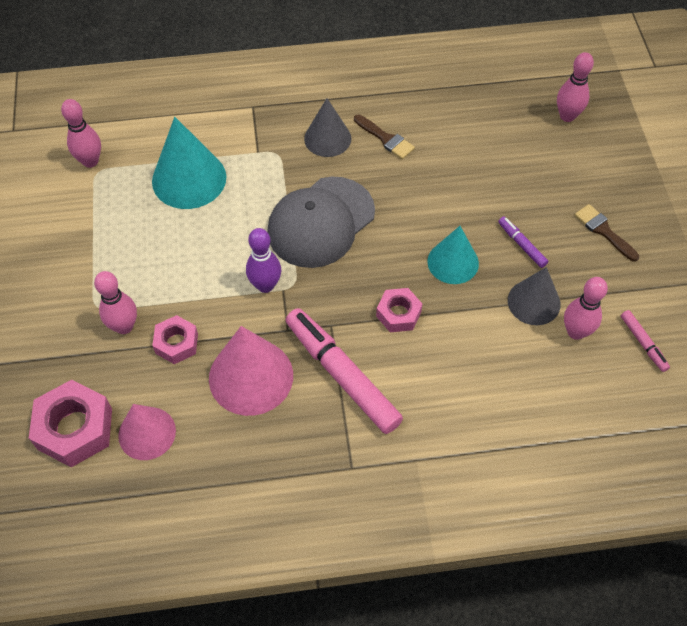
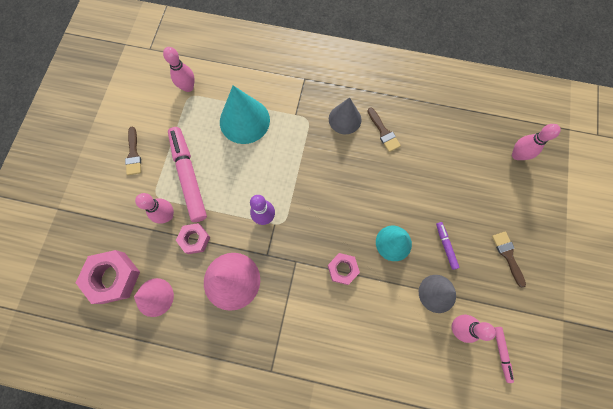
camera: 20 degrees right, 15 degrees up
(42, 266) = (133, 154): none -> brown brush
(321, 222) = (317, 182): grey cap -> none
(342, 375) = (289, 301): pink marker -> pink marker (189, 176)

